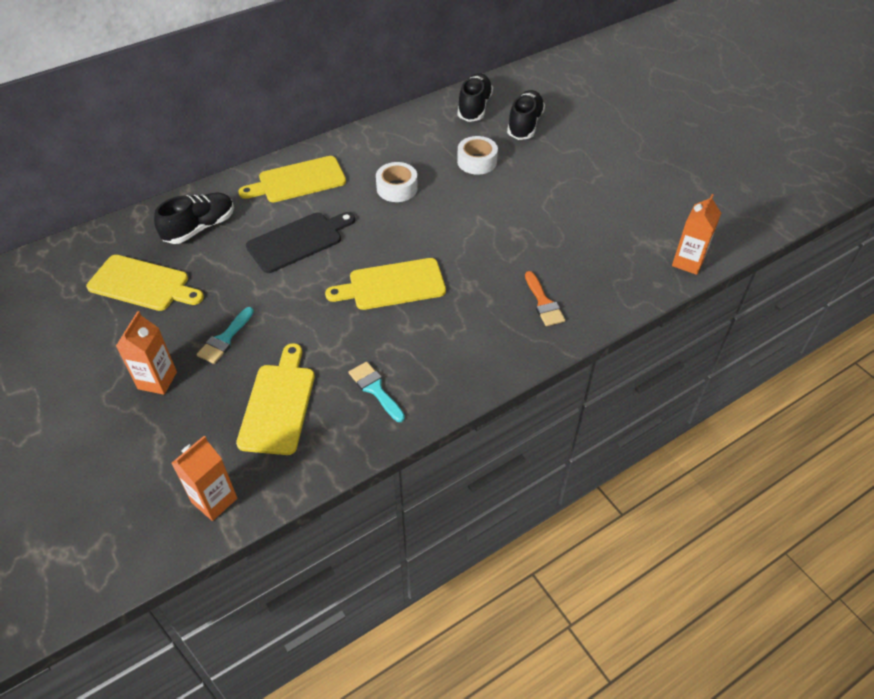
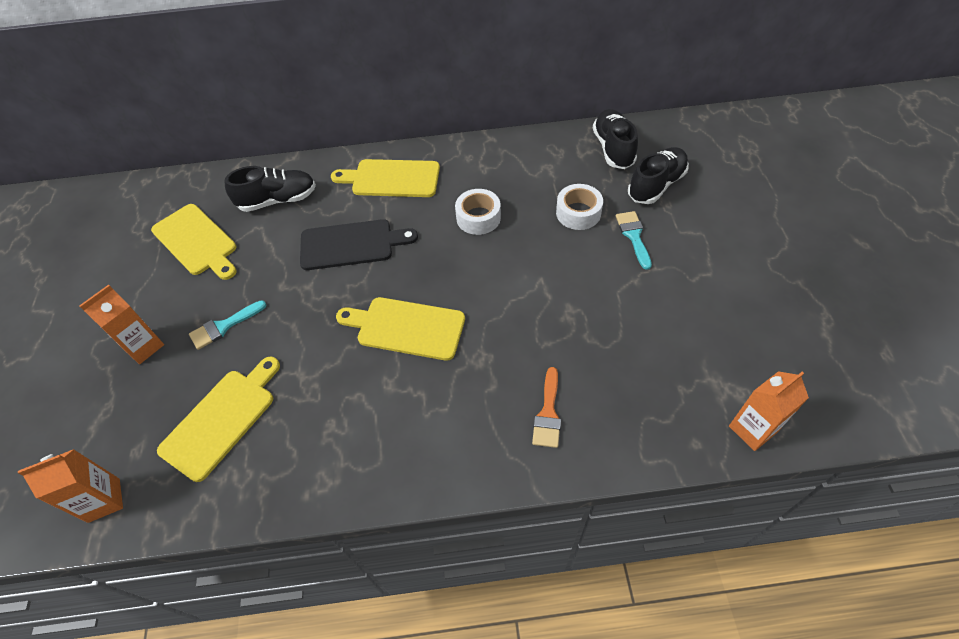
camera: 30 degrees right, 5 degrees up
(375, 389) = (316, 443): turquoise brush -> turquoise brush (633, 236)
(474, 107) = (613, 149): black shoe -> black shoe turned 45 degrees counterclockwise

